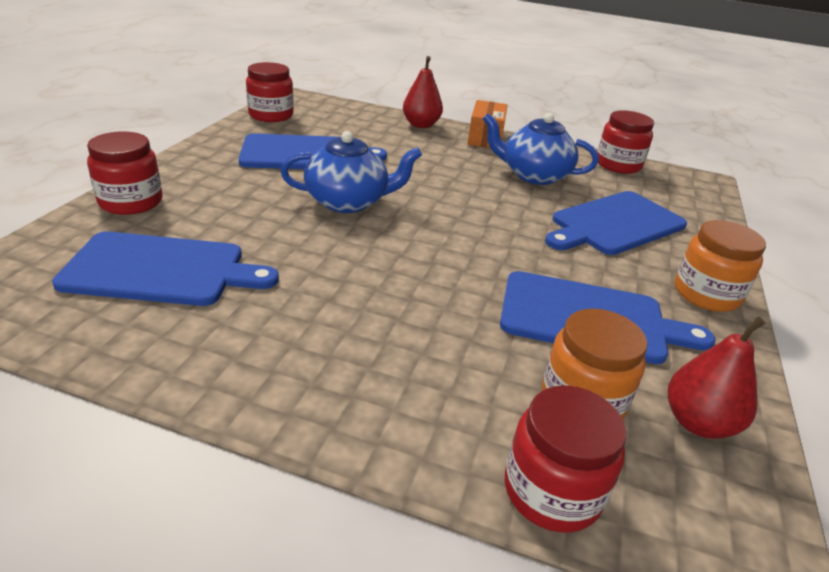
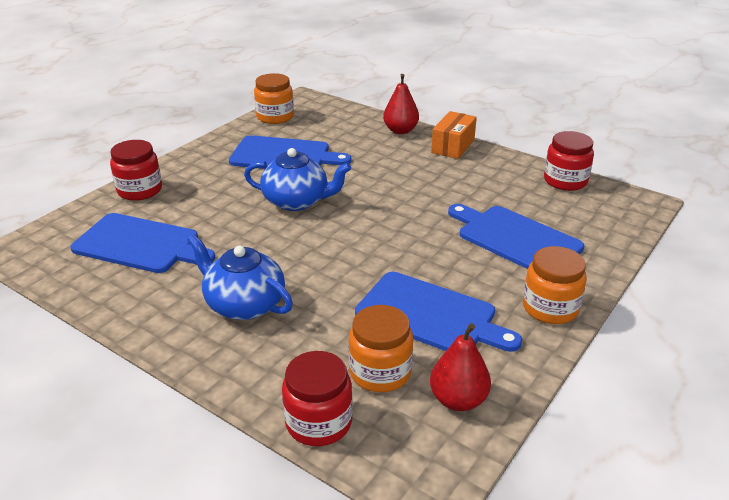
camera: 20 degrees right, 0 degrees up
(271, 115) = (275, 117): red jar -> orange jar
(534, 175) = (473, 187): blue teapot -> blue teapot (244, 304)
(615, 224) = (515, 239): blue cutting board -> blue cutting board turned 60 degrees clockwise

